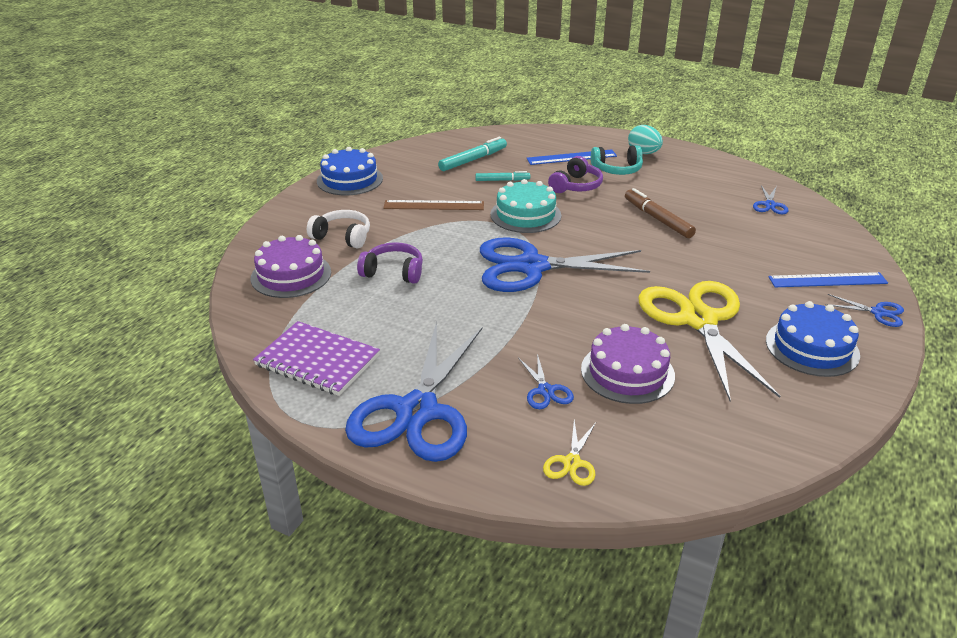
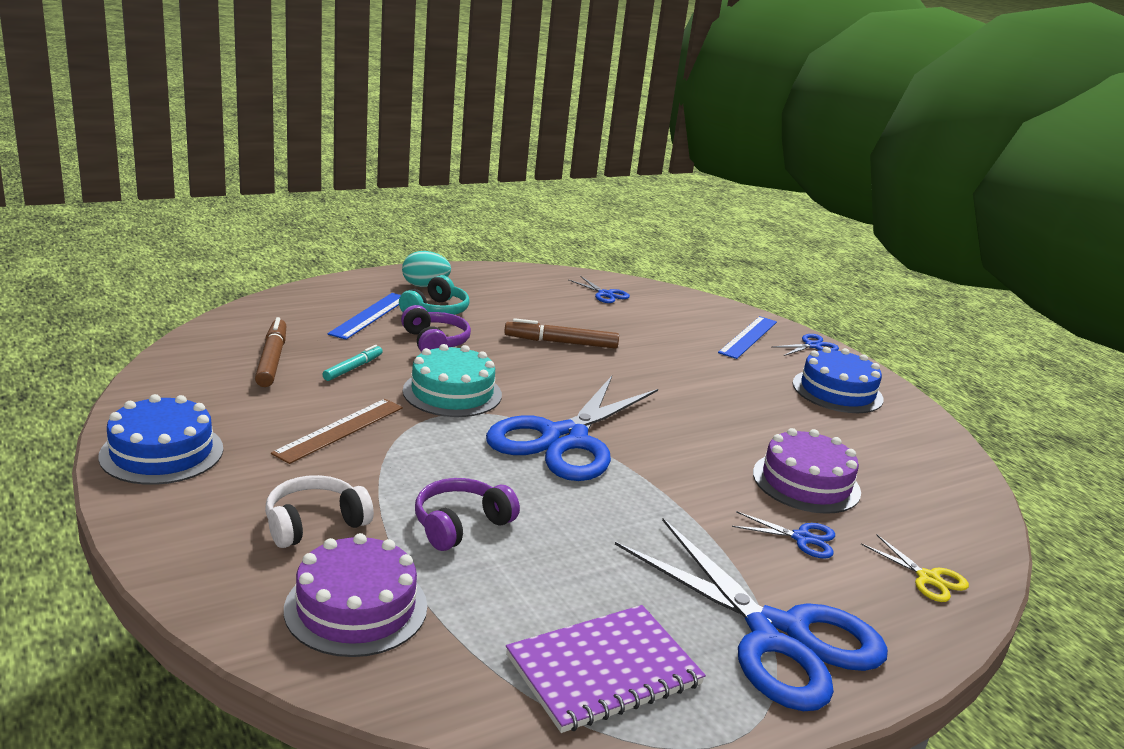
camera: 60 degrees left, 10 degrees down
(473, 160) = (272, 360): turquoise marker -> brown marker
(698, 320) = (754, 411): yellow scissors -> none

